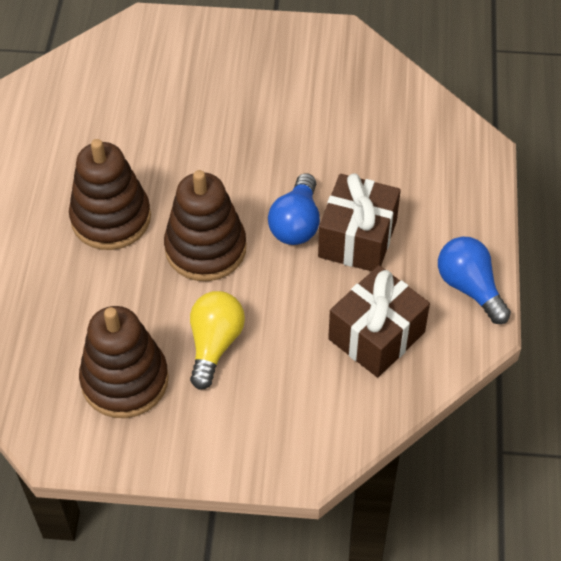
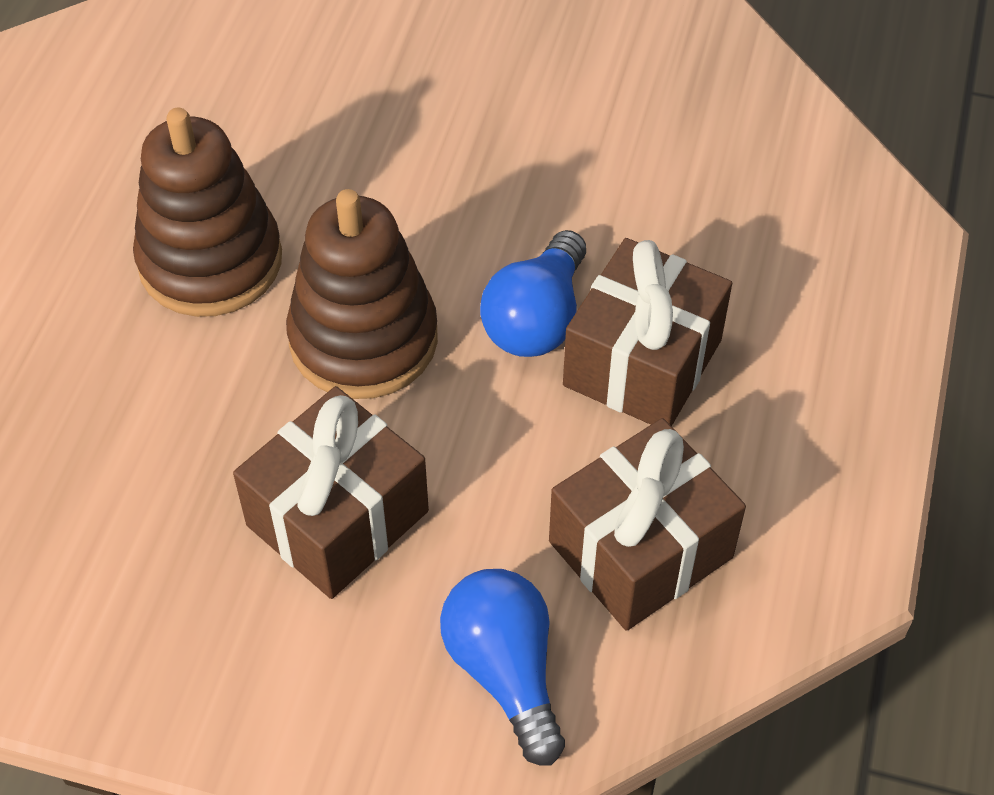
camera: 10 degrees right, 0 degrees up
(125, 380) = (159, 558): brown stacking toy -> none
(214, 344) = (337, 518): yellow light bulb -> brown gift
(469, 288) = (834, 486): blue light bulb -> blue light bulb (505, 671)

